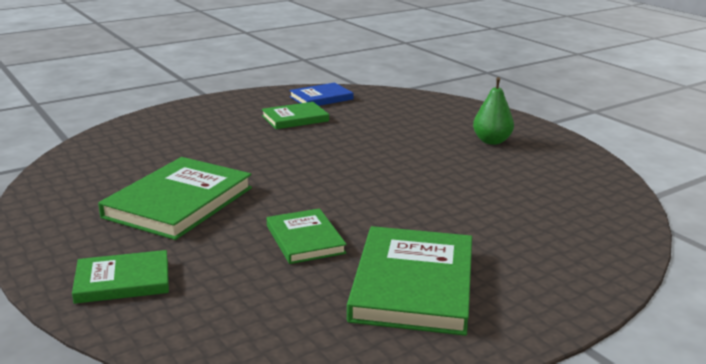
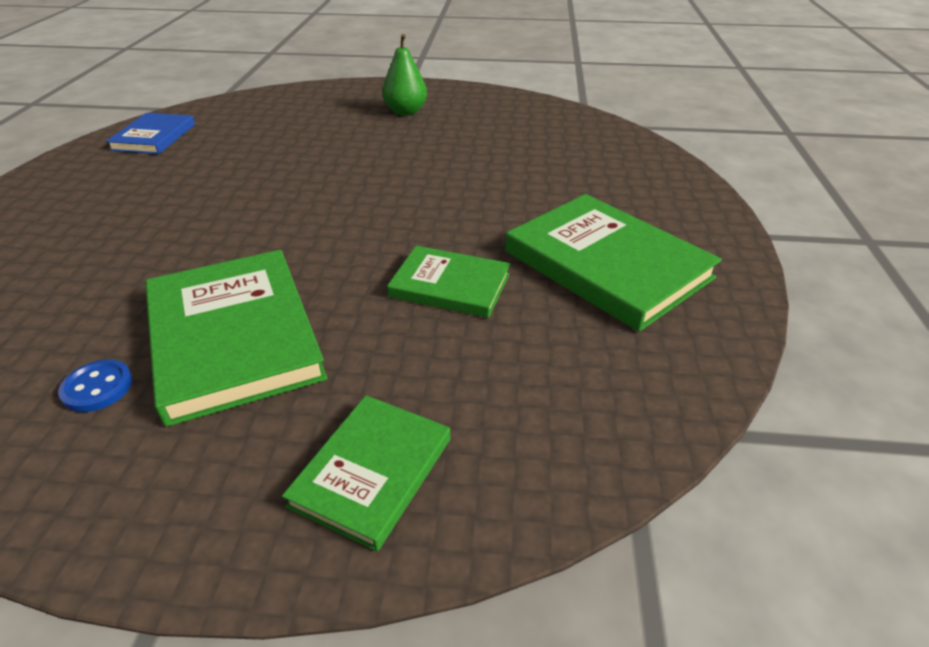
camera: 50 degrees left, 15 degrees up
(108, 191) = (97, 388): none -> blue button
(295, 118) = (170, 171): green book -> none

